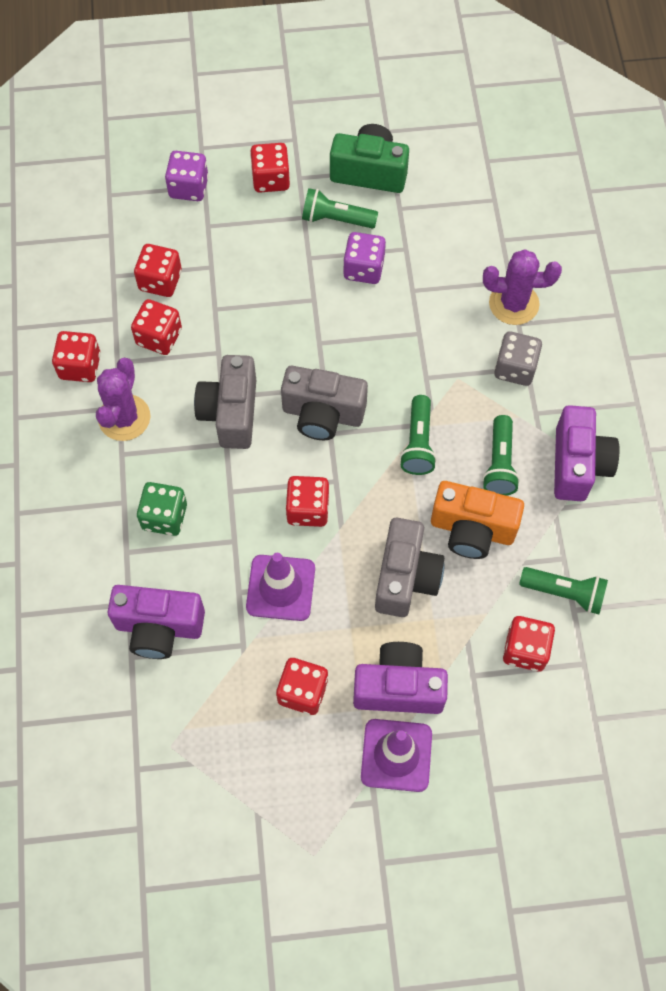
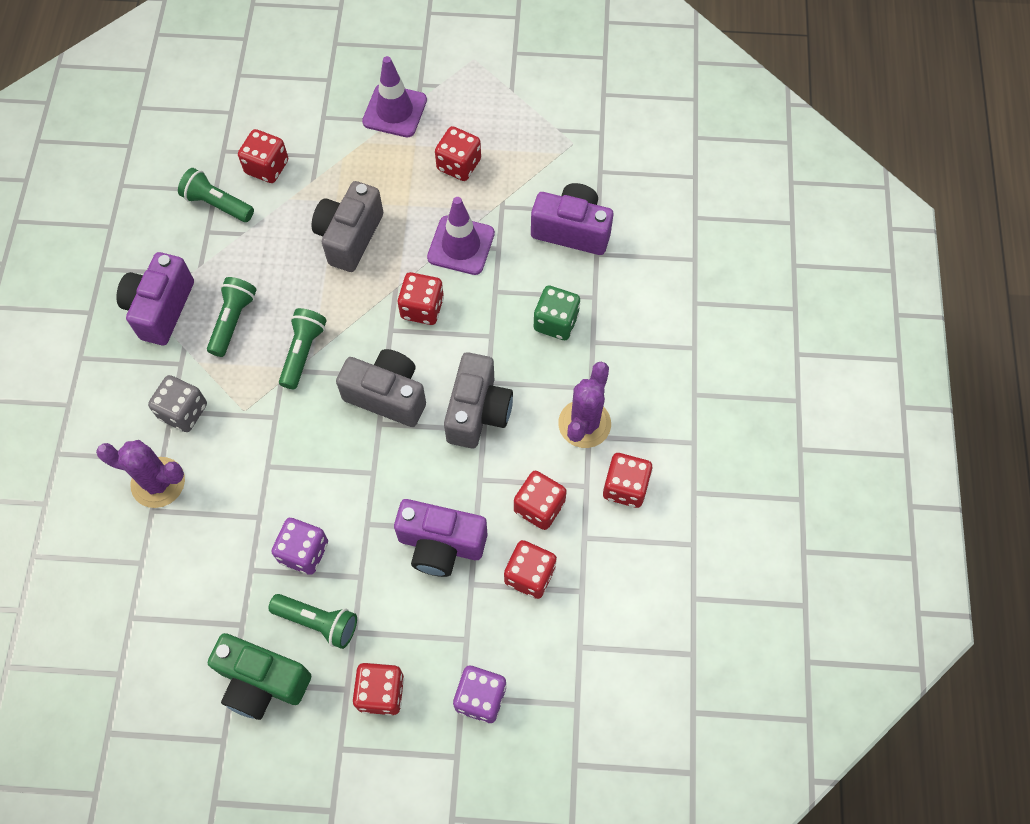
camera: 170 degrees left, 0 degrees up
(398, 687) = (379, 156): purple camera -> purple camera (441, 545)
(472, 529) = (278, 267): orange camera -> none

